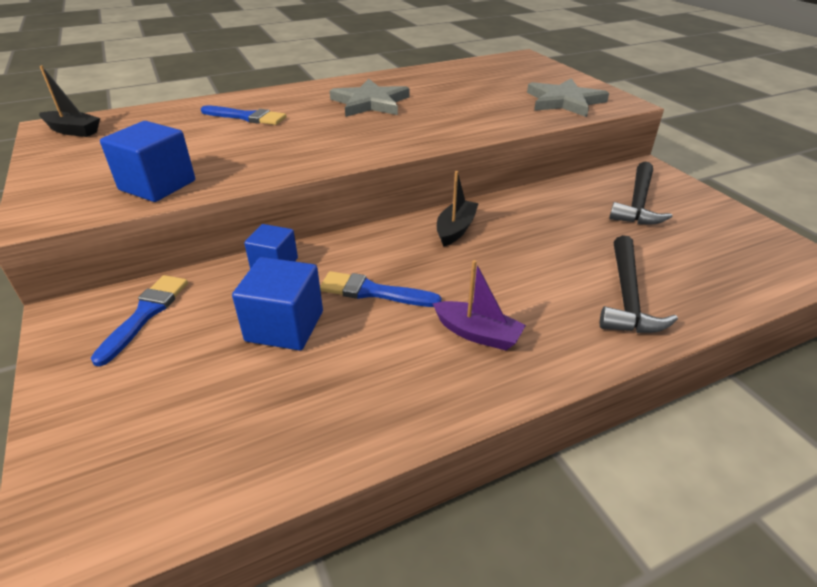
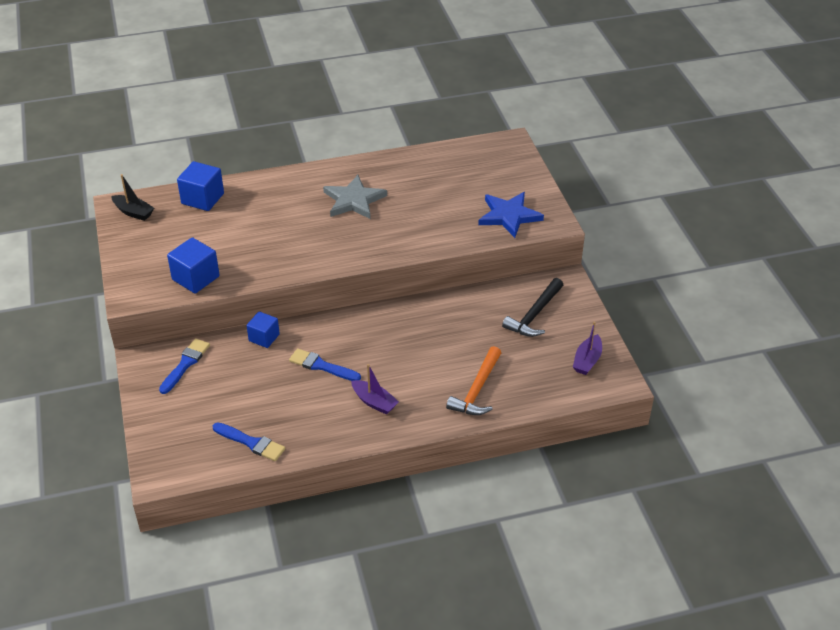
camera: 10 degrees right, 5 degrees up
(247, 117) = (257, 209): blue brush -> blue brush (251, 443)
(285, 326) = (265, 383): blue cube -> blue cube (202, 199)
(455, 229) = (391, 323): black boat -> none
(564, 101) = (509, 216): grey star -> blue star
(627, 297) = (477, 390): black hammer -> orange hammer
(748, 244) = (587, 360): none -> purple boat

